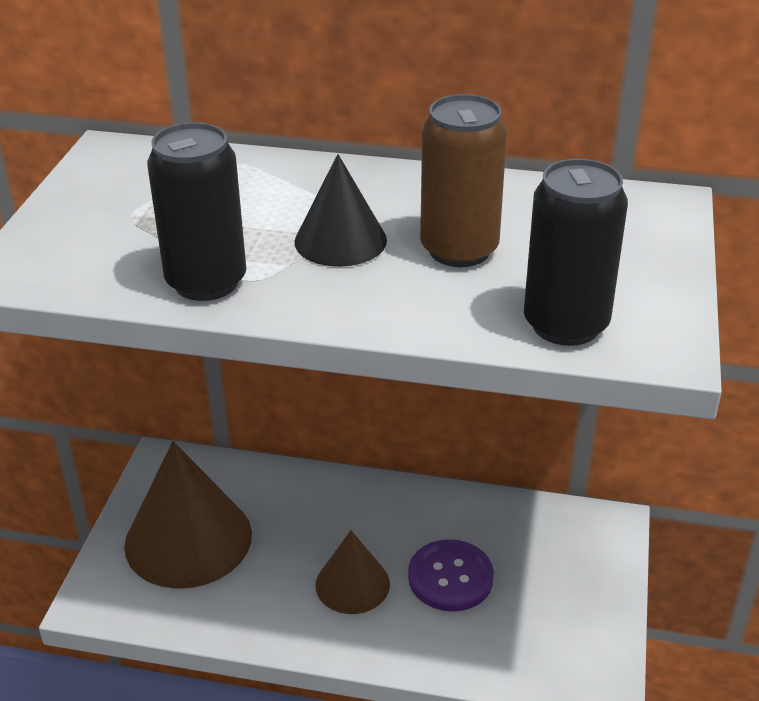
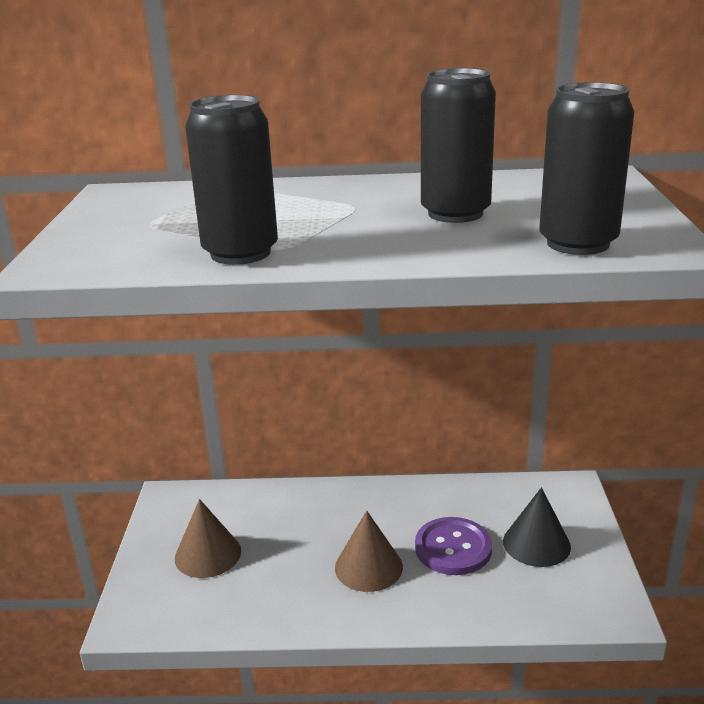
camera: 10 degrees left, 10 degrees down
(188, 539) = (208, 554): brown cone -> brown cone, size x0.57
(340, 240) = (349, 218): black cone -> black cone (536, 543)
(459, 250) = (455, 213): brown can -> black can

